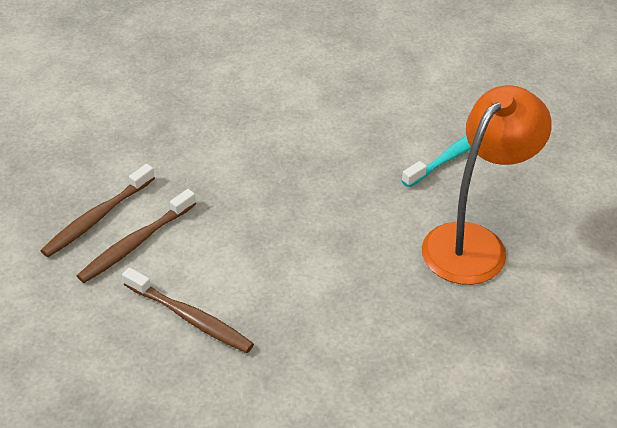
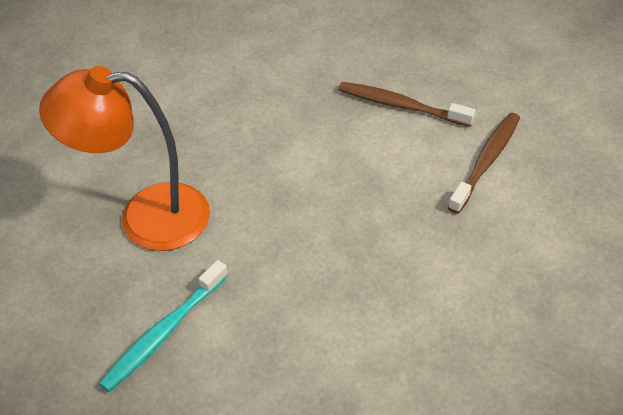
camera: 170 degrees right, 5 degrees up
(97, 218) = (540, 181): brown toothbrush -> none
(474, 242) = (146, 217): orange lamp -> orange lamp turned 60 degrees clockwise

